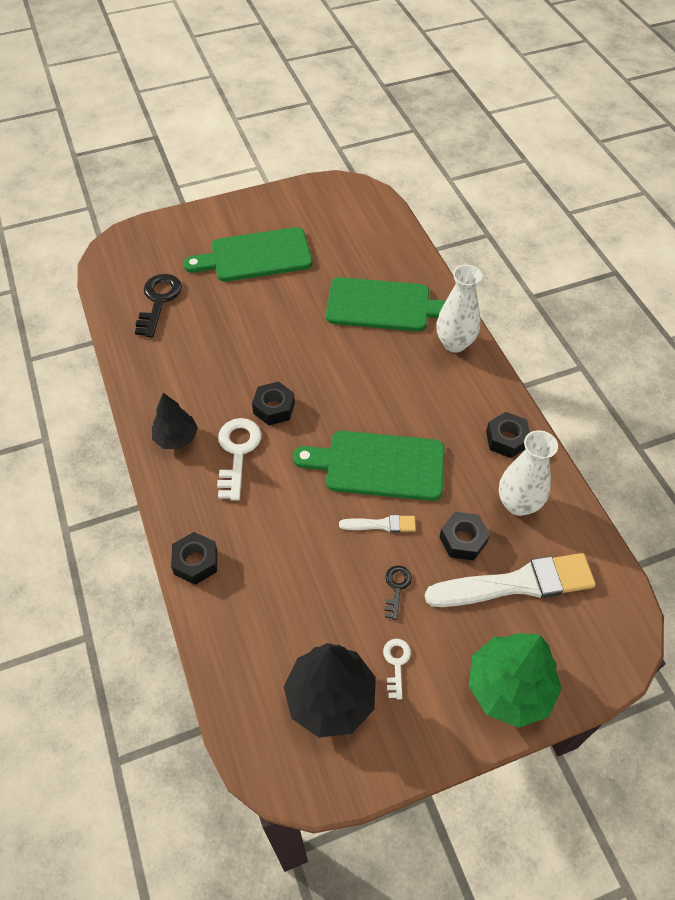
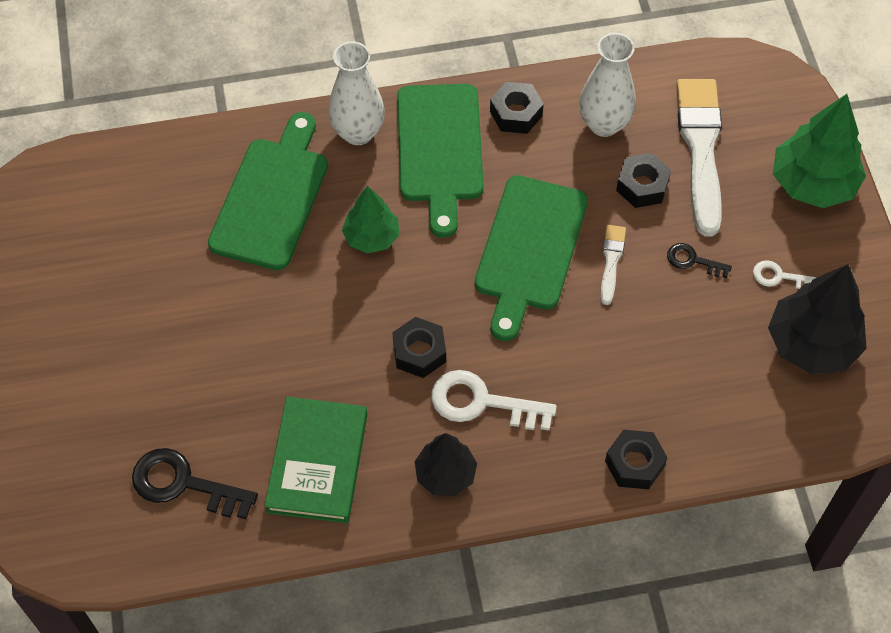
camera: 80 degrees left, 5 degrees up
(179, 364) = (317, 462): none -> green book
(256, 256) = (127, 343): green cutting board -> green cutting board (440, 149)
(365, 365) = (371, 237): none -> green tree

